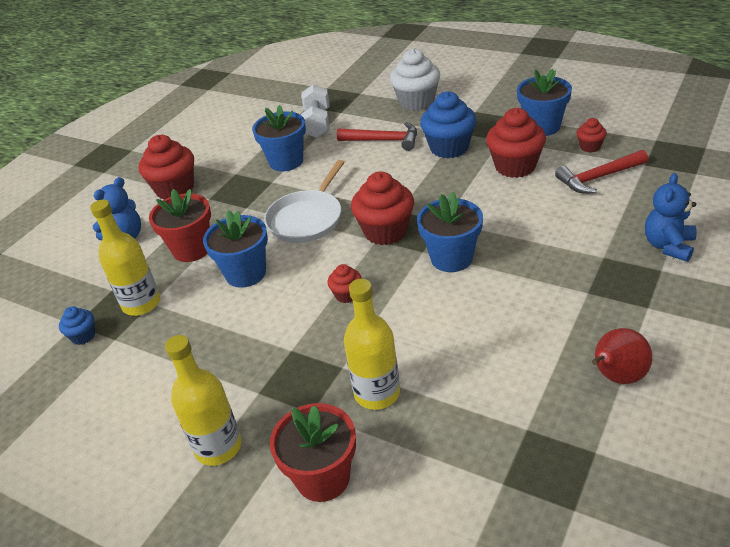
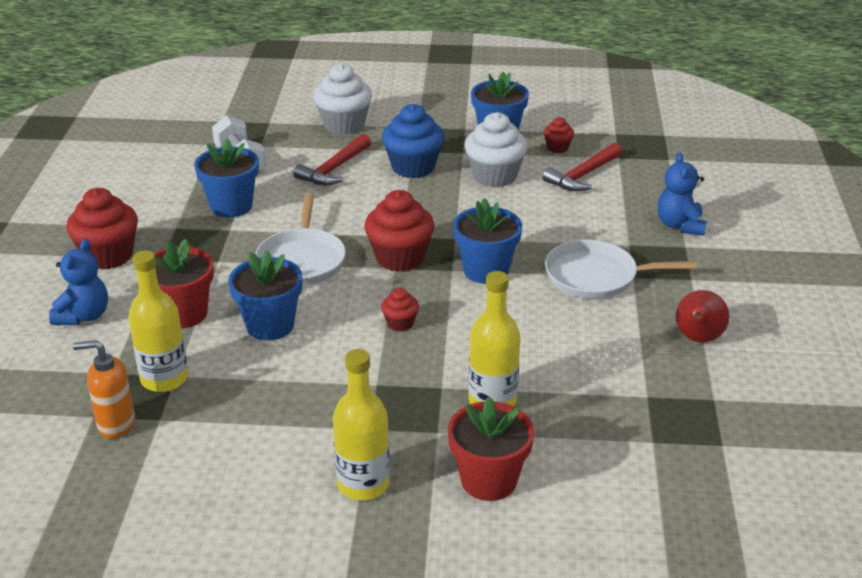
camera: 30 degrees left, 5 degrees down
(83, 336) = (116, 424): blue cupcake -> orange soap dispenser
(384, 140) = (334, 169): red hammer -> red hammer turned 135 degrees clockwise
(515, 166) = (494, 176): red cupcake -> white cupcake
(550, 285) = (596, 276): none -> white pan

